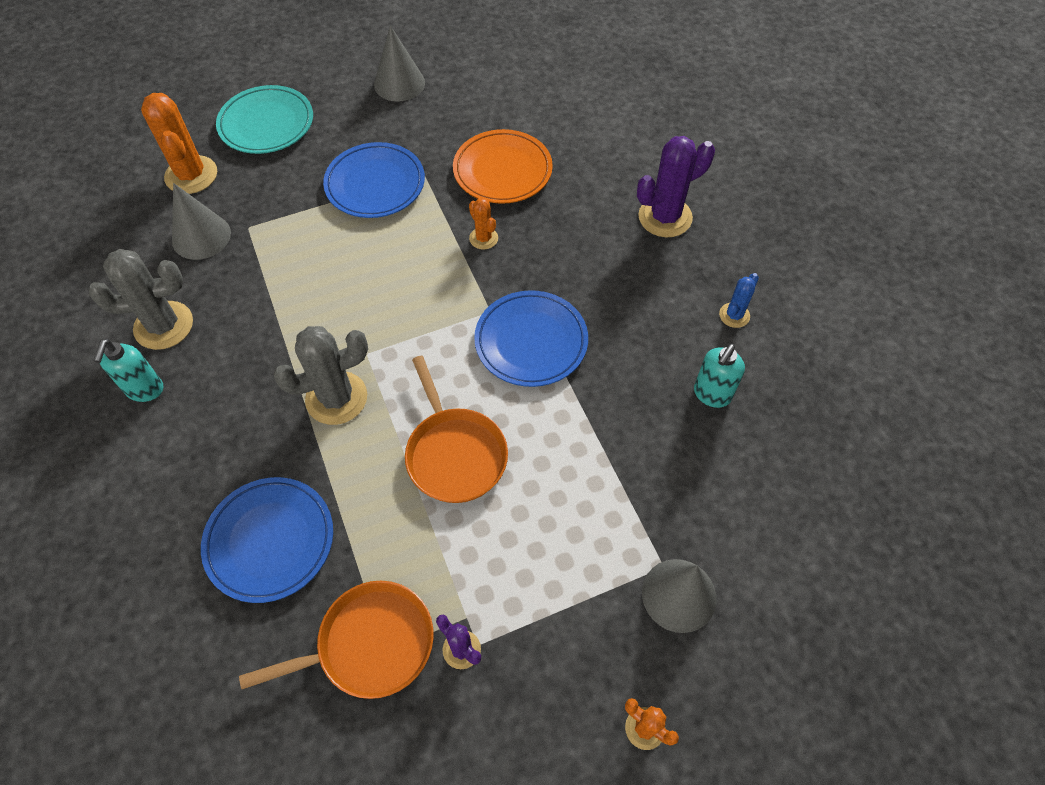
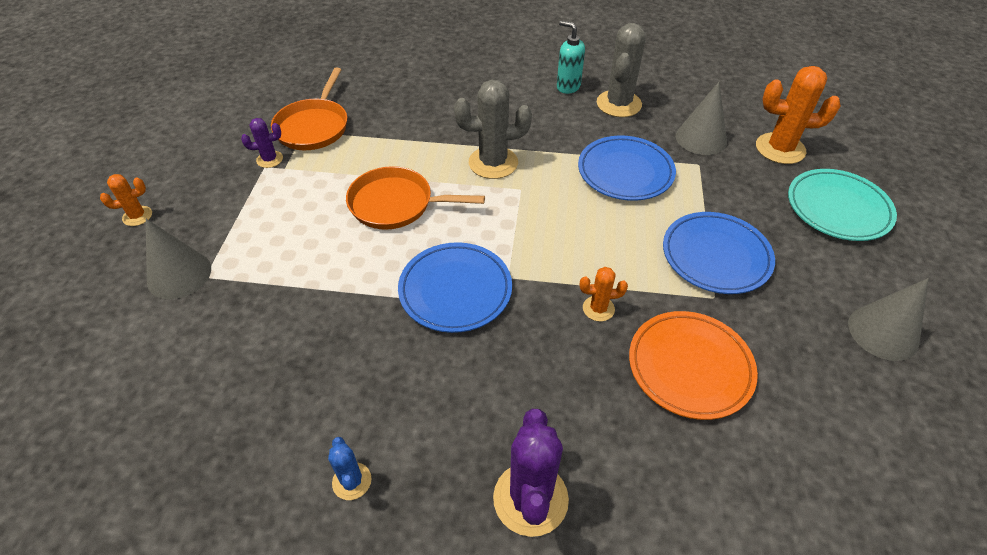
camera: 120 degrees right, 10 degrees down
(270, 541) = (414, 108): blue plate -> blue plate (625, 172)
(336, 398) = (493, 163): grey cactus -> grey cactus turned 75 degrees clockwise
(711, 394) = (292, 397): turquoise soap dispenser -> none

